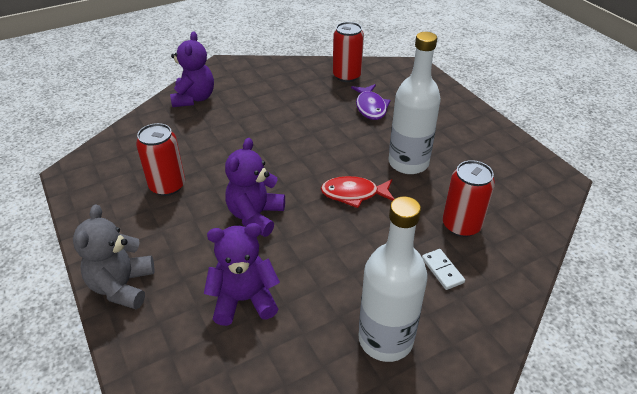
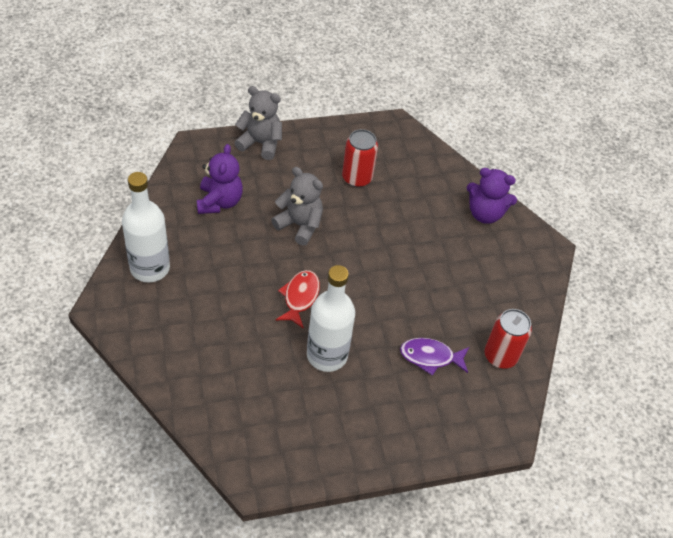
camera: 100 degrees right, 10 degrees up
(255, 216) = (299, 225): purple teddy bear -> grey teddy bear
(442, 270) = (190, 326): white domino -> none
(461, 225) = (230, 361): red can -> none

